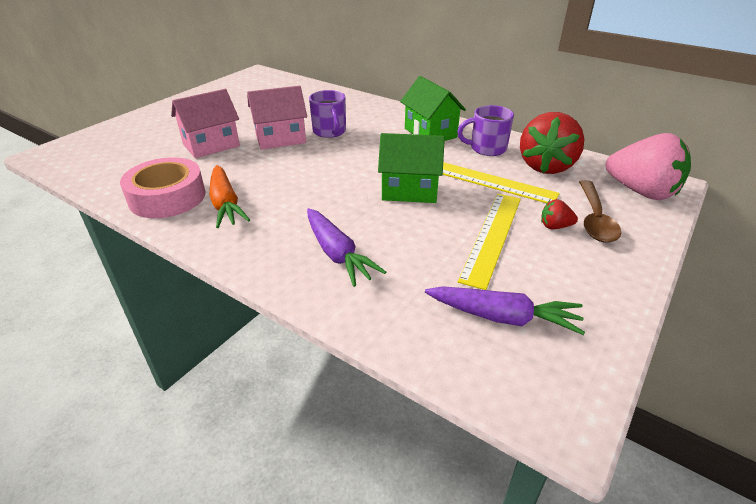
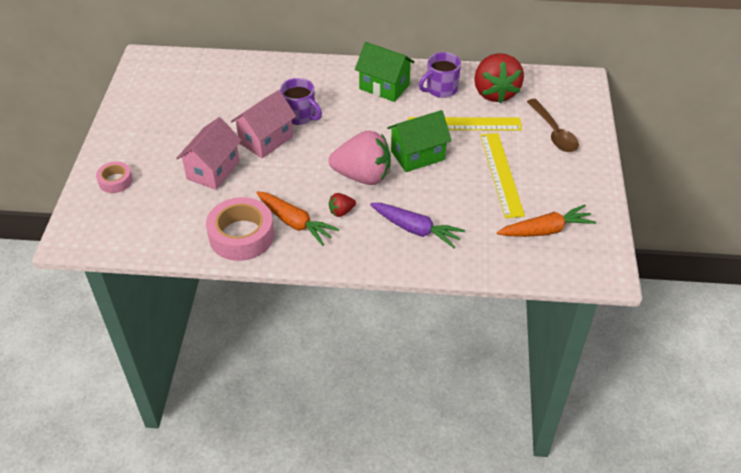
camera: 30 degrees left, 10 degrees up
(133, 130) = (115, 181): none -> pink tape
(504, 317) = (546, 230): purple carrot -> orange carrot
(555, 226) = (534, 149): red strawberry -> red strawberry (341, 212)
(641, 192) = (569, 95): pink strawberry -> pink strawberry (363, 176)

